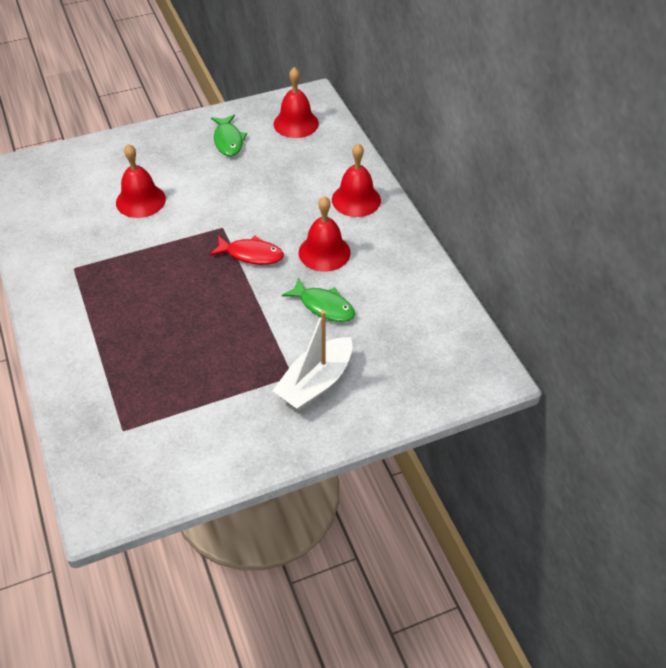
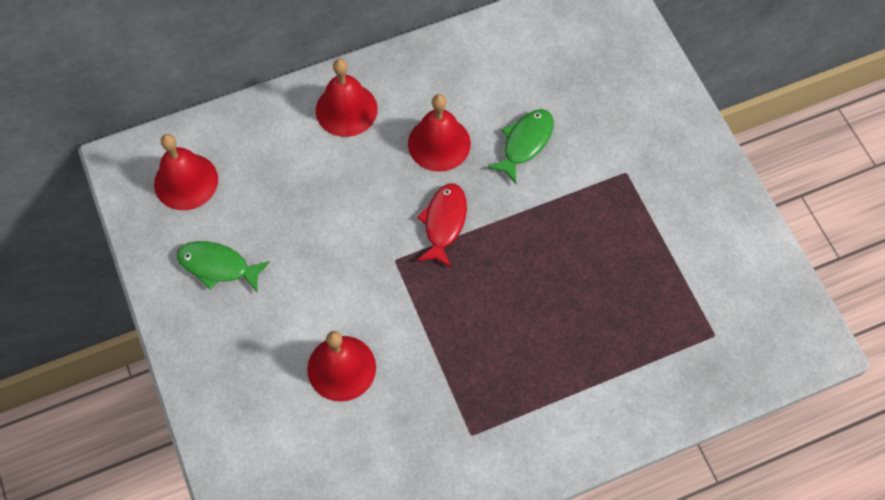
camera: 90 degrees left, 15 degrees up
(228, 140) = (218, 266): green fish -> green fish turned 150 degrees counterclockwise
(315, 383) = (634, 149): white boat -> none

